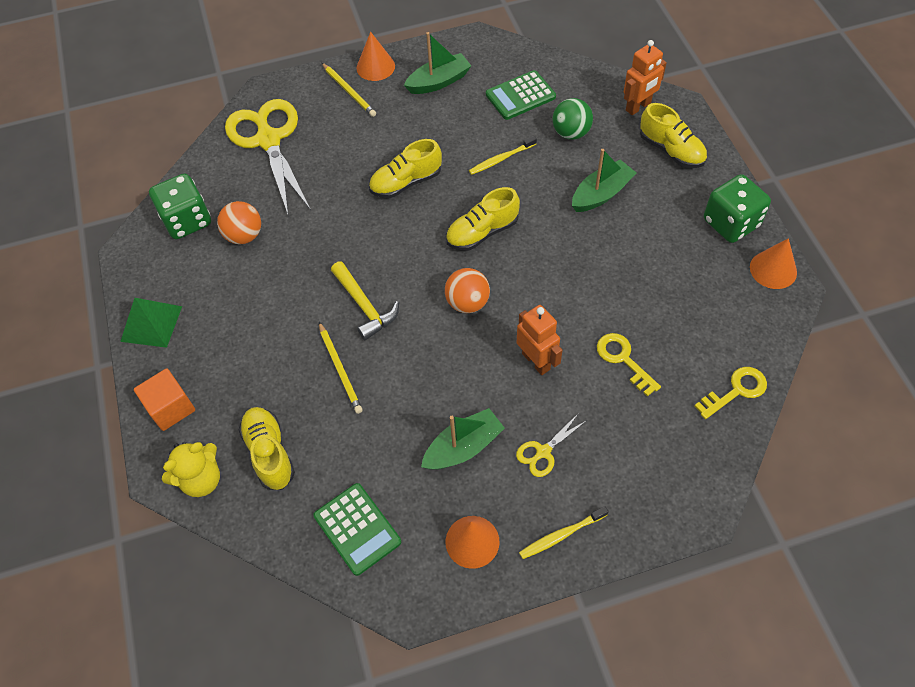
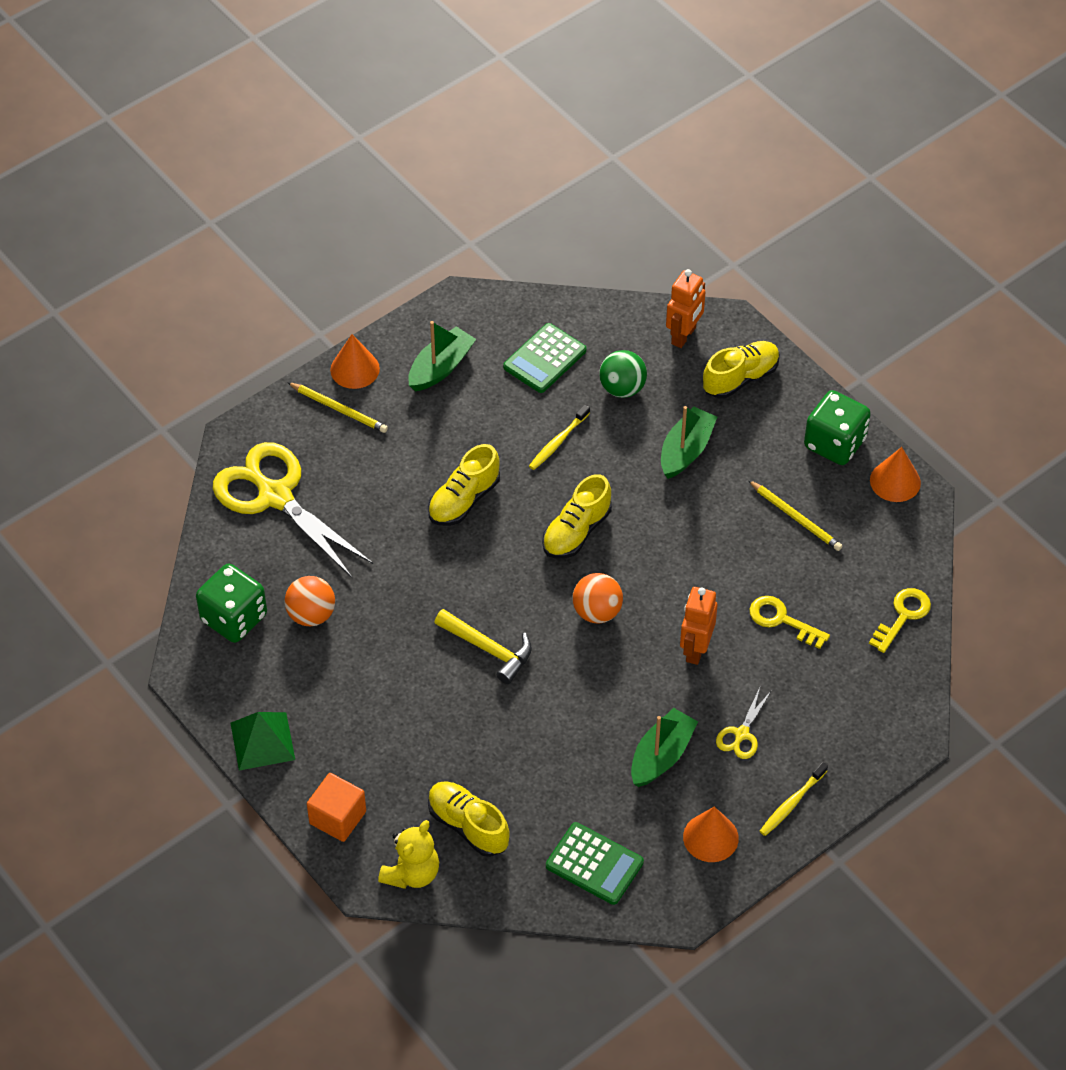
camera: 25 degrees left, 5 degrees down
(340, 369) = (497, 721): yellow pencil -> yellow pencil (796, 517)
(536, 361) = (695, 649): orange robot -> orange robot turned 105 degrees counterclockwise
(671, 150) = (740, 378): yellow shoe -> yellow shoe turned 60 degrees counterclockwise

